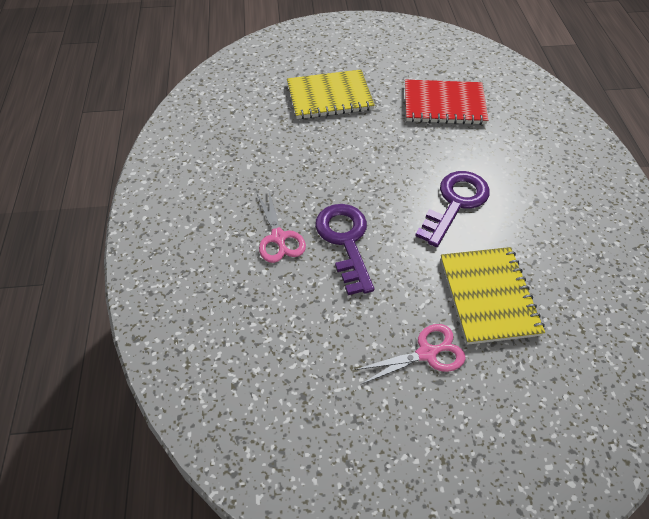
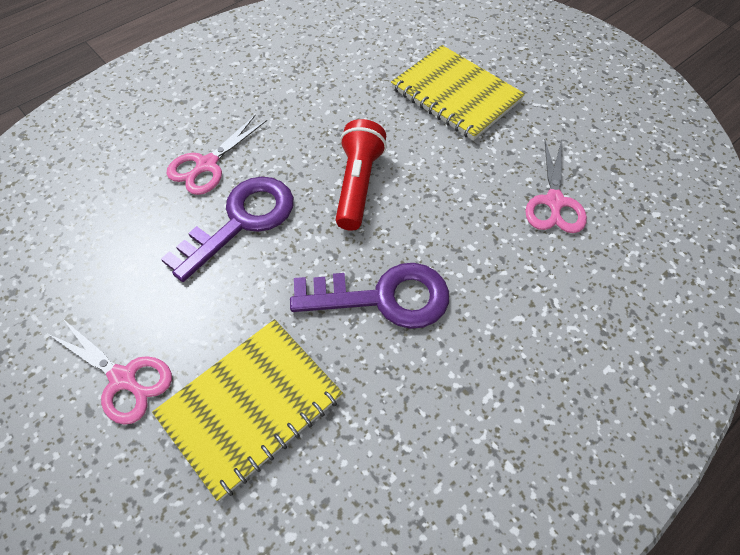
camera: 55 degrees right, 5 degrees up
(363, 173) = (358, 184): none -> red flashlight
(444, 104) = (554, 202): red notebook -> pink scissors

